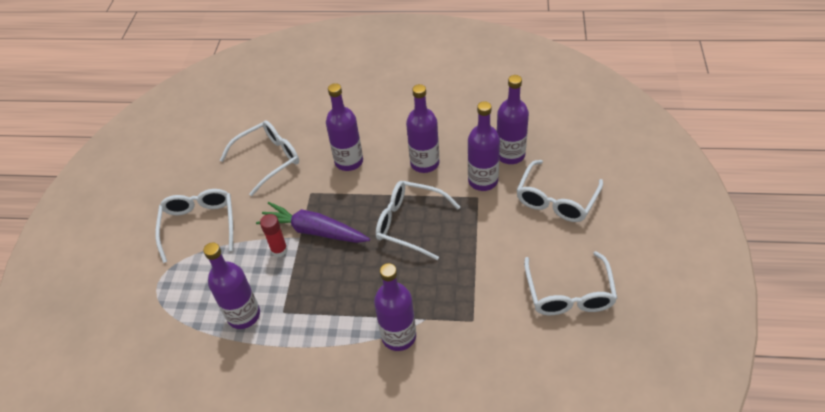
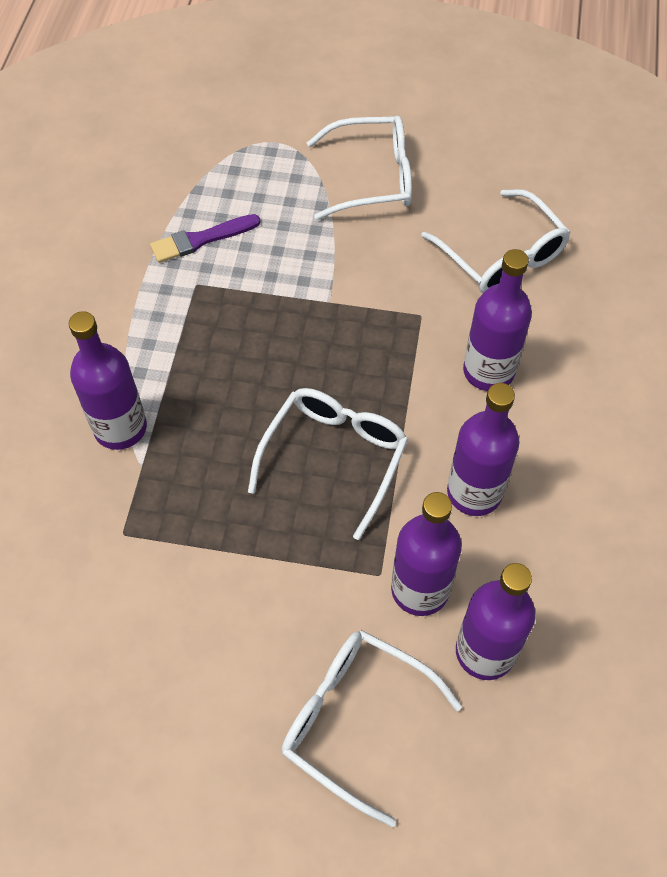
camera: 90 degrees right, 10 degrees up
(243, 315) = (201, 239): purple bottle -> purple brush
(279, 250) = (308, 276): red glue stick -> none
(314, 231) = (339, 320): purple carrot -> none
(569, 294) = (138, 697): white glasses -> none

